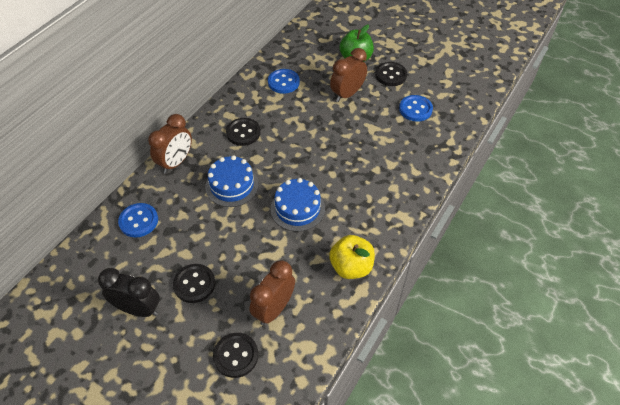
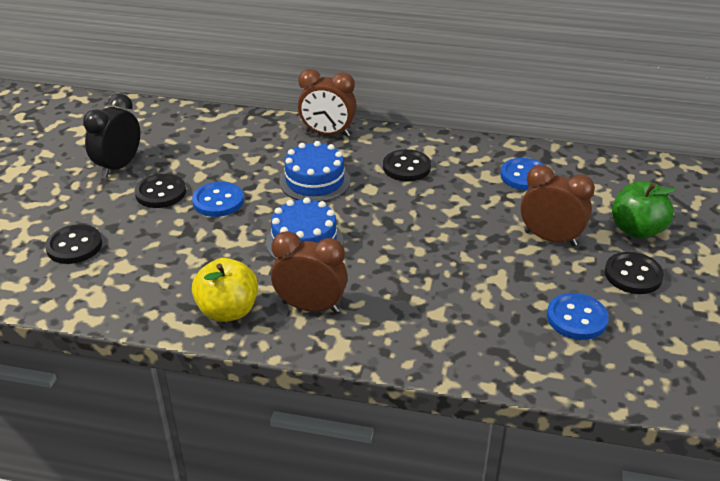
camera: 70 degrees right, 15 degrees down
(138, 221) = (231, 134): blue button -> blue button (218, 201)
(138, 309) = (119, 166): black clock -> black clock turned 150 degrees counterclockwise
(274, 309) = (143, 259): brown clock -> brown clock (310, 307)

